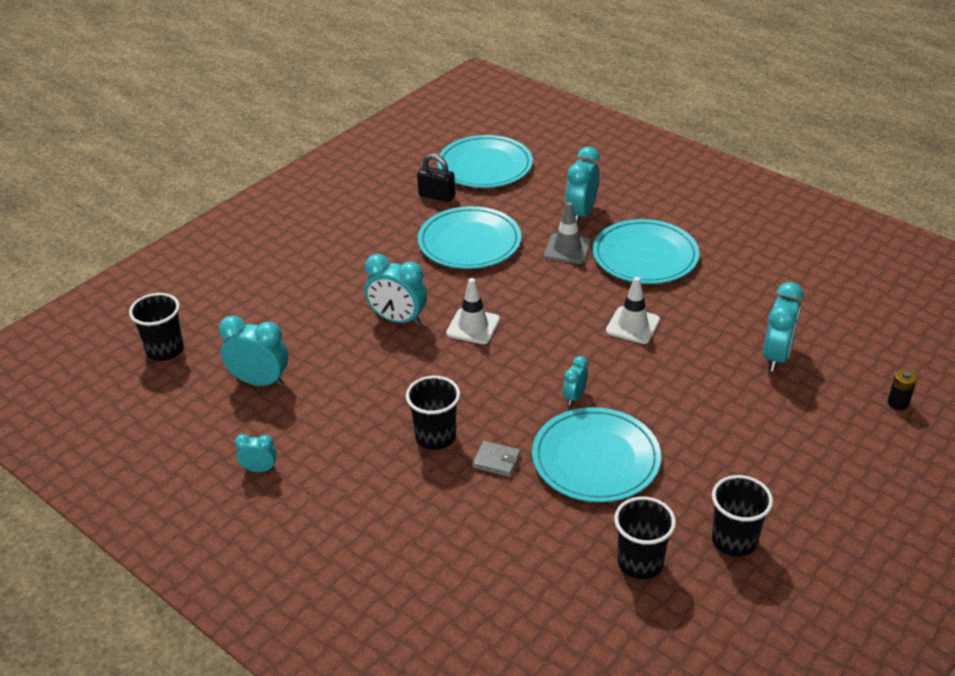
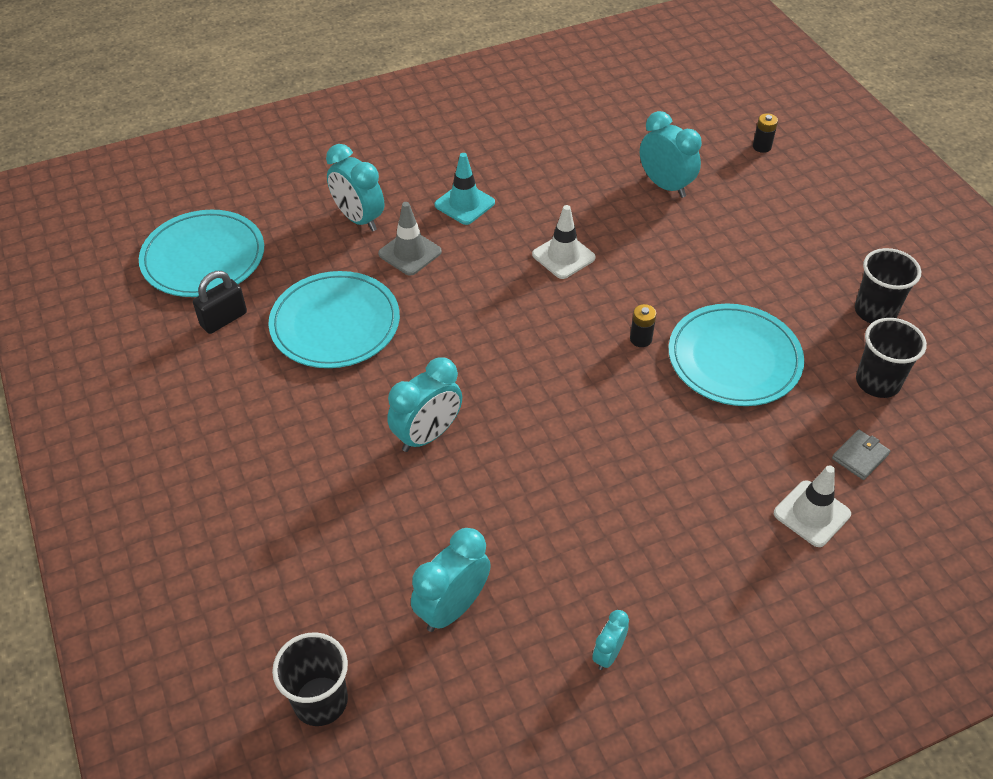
camera: 65 degrees left, 10 degrees up
(435, 437) = (640, 470): black cup -> none
(473, 326) = (484, 375): white traffic cone -> white traffic cone (811, 514)
(496, 461) = (700, 433): grey wallet -> grey wallet (860, 456)
(574, 397) = (640, 339): turquoise clock -> black battery
(645, 256) = (464, 204): turquoise plate -> turquoise traffic cone

